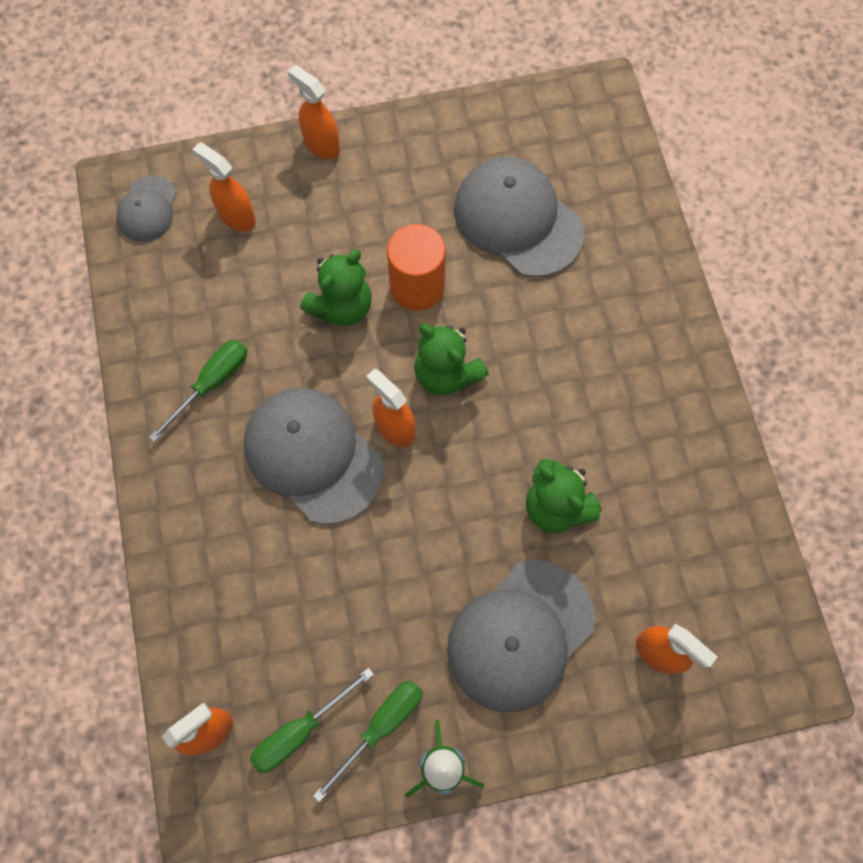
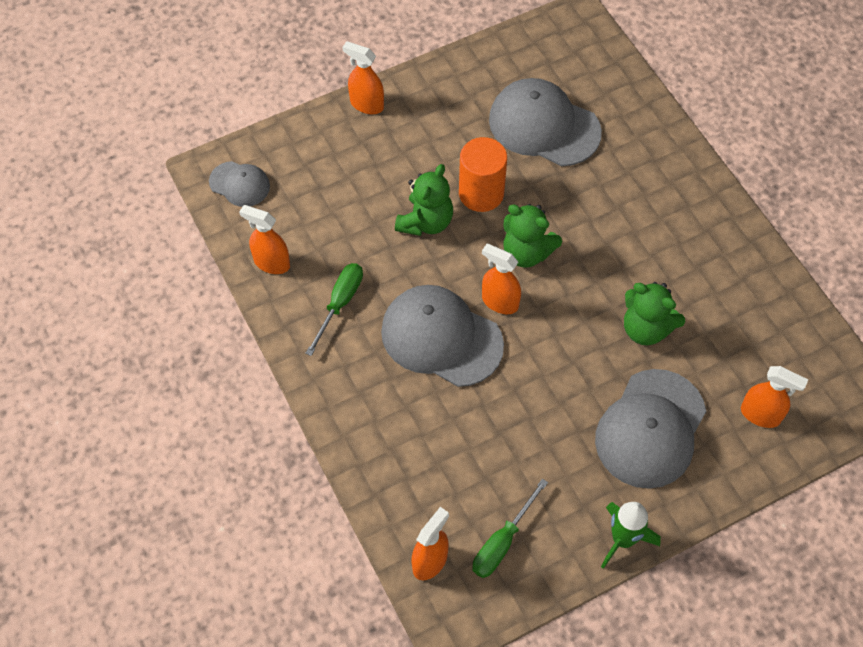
camera: 15 degrees left, 10 degrees down
(148, 209) = (239, 184): grey cap -> grey cap turned 60 degrees counterclockwise
(237, 217) = (316, 173): orange spray bottle -> orange spray bottle (271, 263)
(381, 726) = (565, 523): green screwdriver -> none

